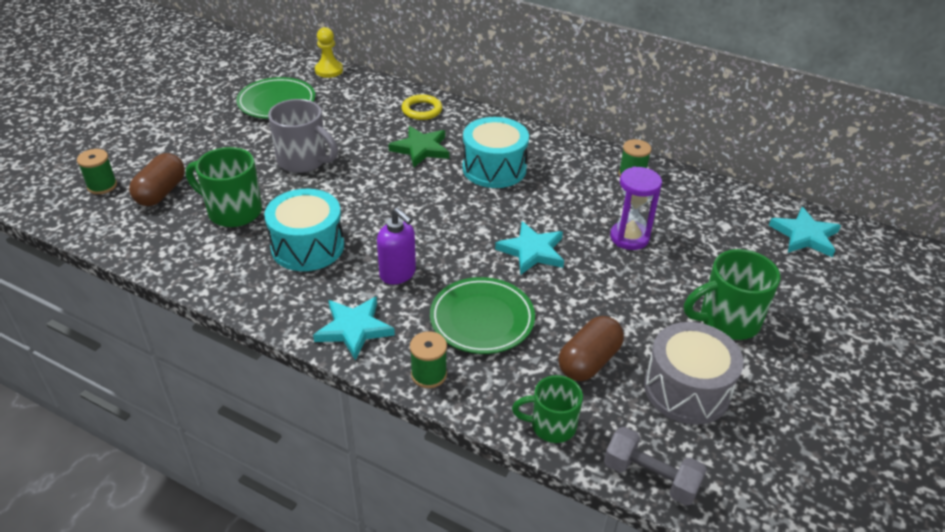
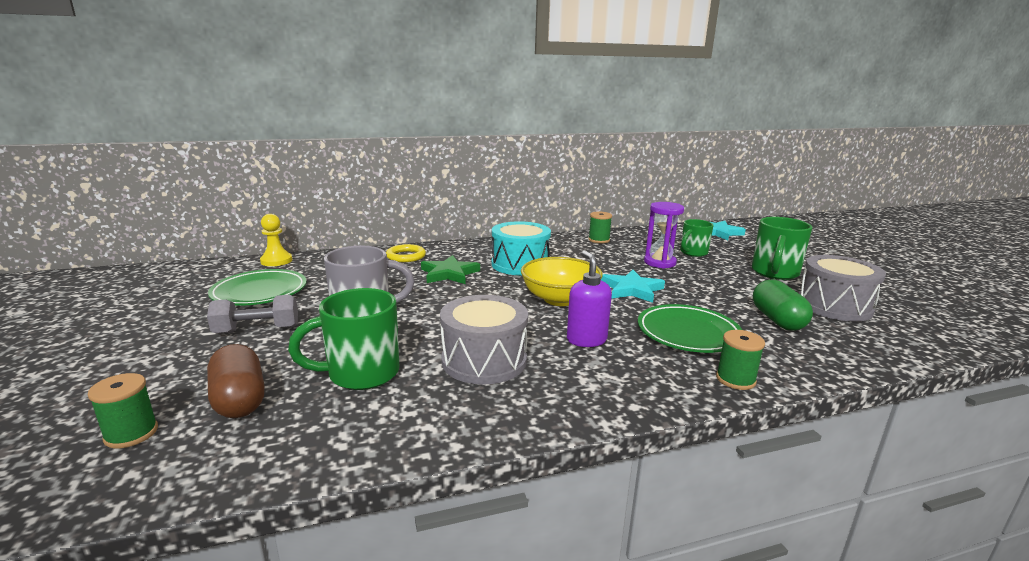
camera: 45 degrees left, 20 degrees down
(307, 246) = (484, 360): turquoise drum -> grey drum
(354, 329) = (634, 387): turquoise star -> none
(398, 274) = (586, 340): purple soap dispenser -> purple soap dispenser turned 105 degrees counterclockwise
(453, 225) = (559, 299): none -> yellow bowl
(551, 425) = (842, 359): green mug -> green mug (693, 253)
(589, 361) = (777, 320): brown capsule -> green capsule
(650, 477) = (923, 350): grey dumbbell -> grey dumbbell (257, 330)

